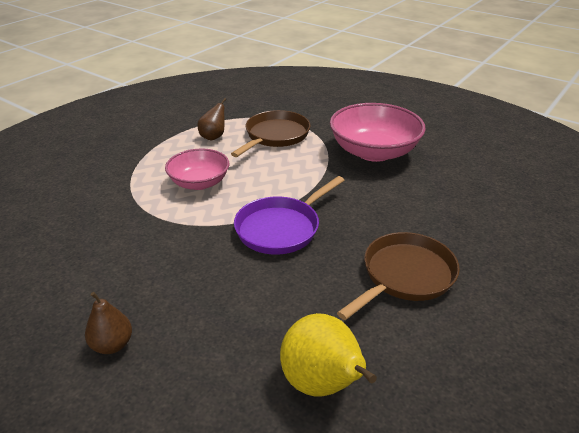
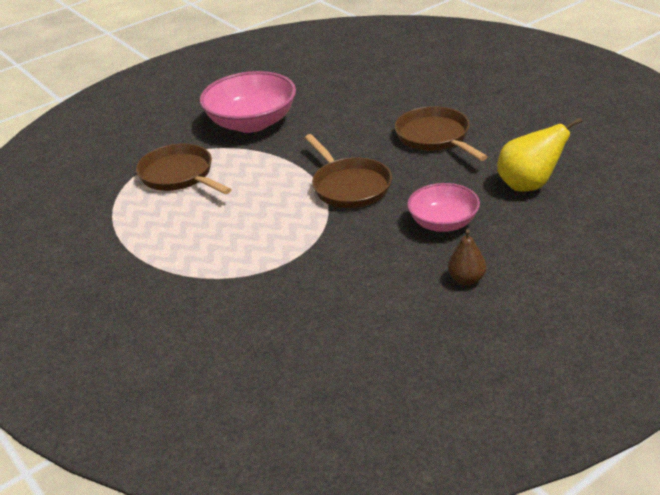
camera: 70 degrees left, 0 degrees up
(199, 183) = (245, 229): pink bowl -> pink bowl (443, 223)
(213, 137) = (151, 217): brown pear -> none
(281, 228) = (349, 186): purple pan -> brown pan

